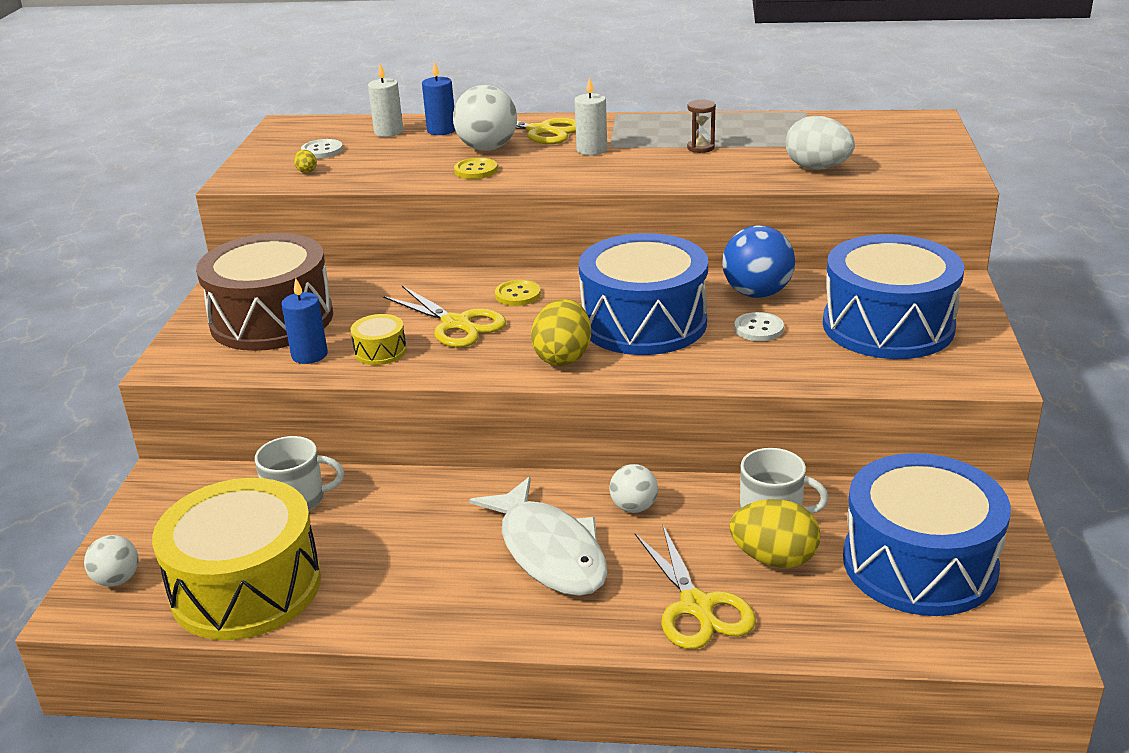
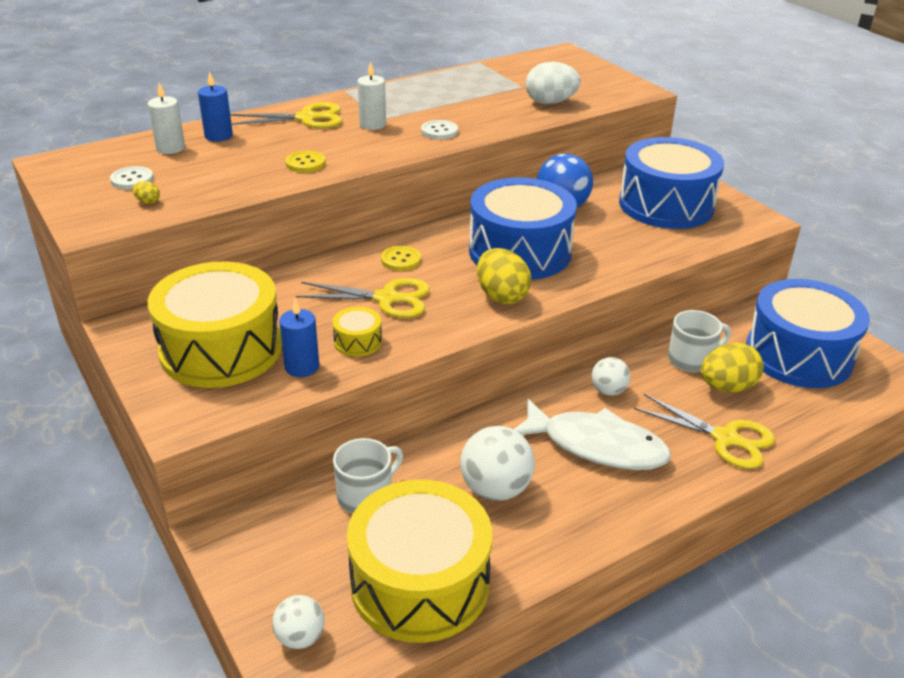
camera: 40 degrees left, 5 degrees up
(272, 319) = (221, 349): brown drum -> yellow drum
(487, 148) = (285, 142): white ball -> white ball (495, 489)
(700, 148) = (450, 105): brown hourglass -> none
(758, 329) = (597, 231): white button -> white button (439, 131)

